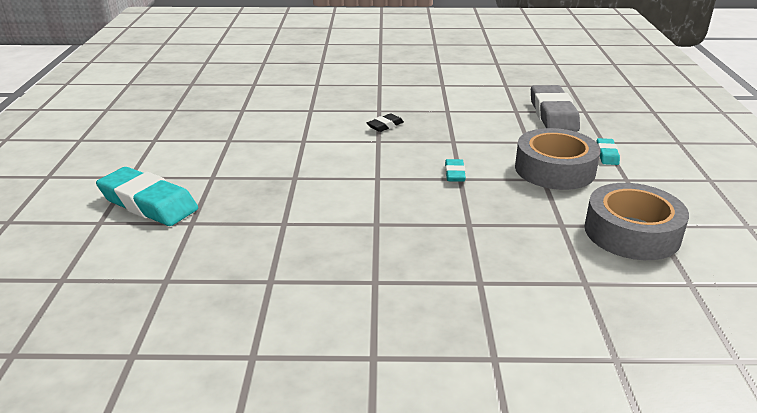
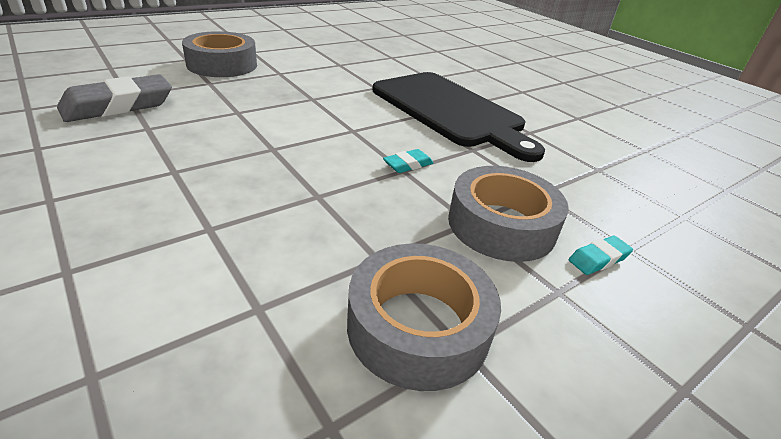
camera: 50 degrees right, 5 degrees up
(148, 203) = (222, 65): turquoise eraser -> grey tape
(385, 126) = (450, 111): black eraser -> black cutting board
(553, 114) = (632, 194): grey eraser -> grey eraser (118, 106)

